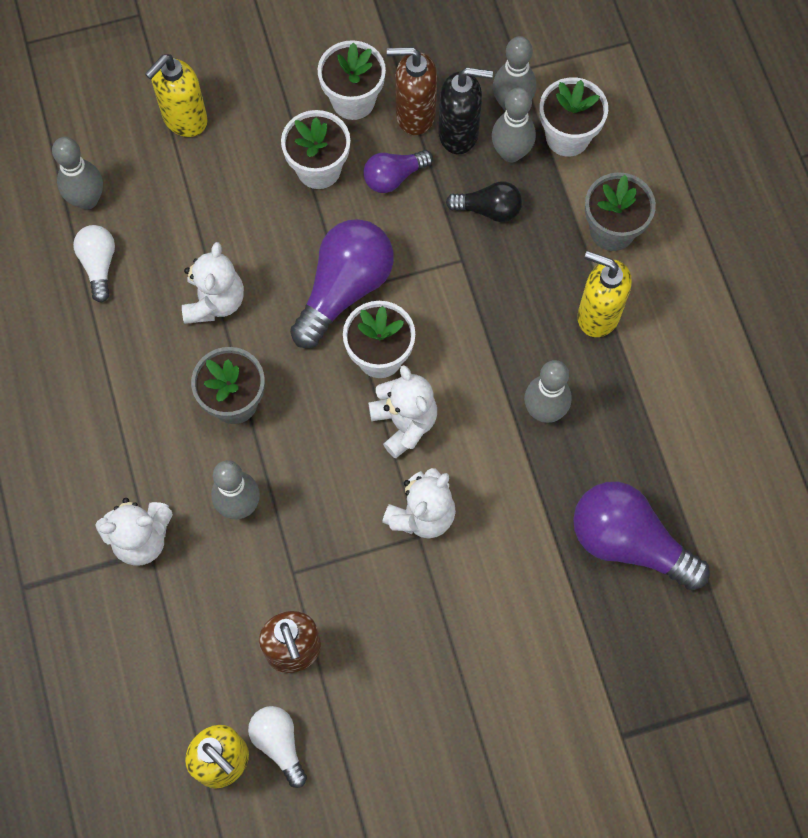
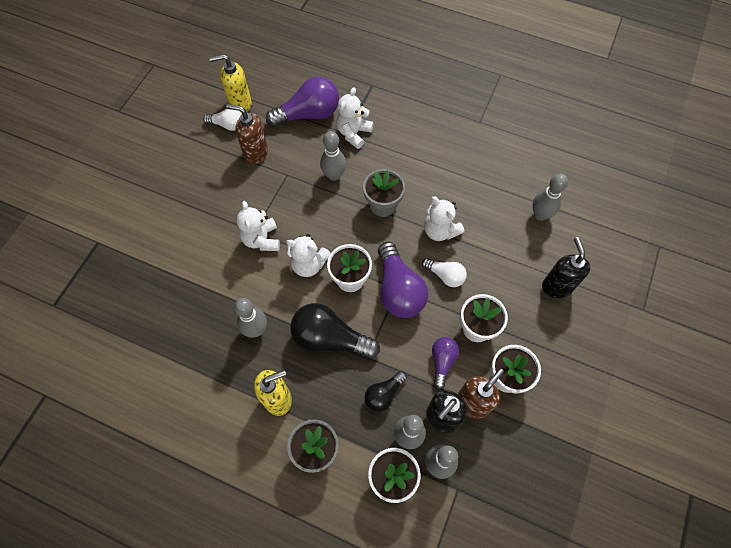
camera: 130 degrees right, 5 degrees down
(99, 265) = (499, 197): white light bulb -> white light bulb (445, 275)
(184, 119) = (556, 286): yellow soap dispenser -> black soap dispenser
(477, 317) = (330, 339): none -> black light bulb
(629, 542) = (163, 314): purple light bulb -> purple light bulb (308, 114)

